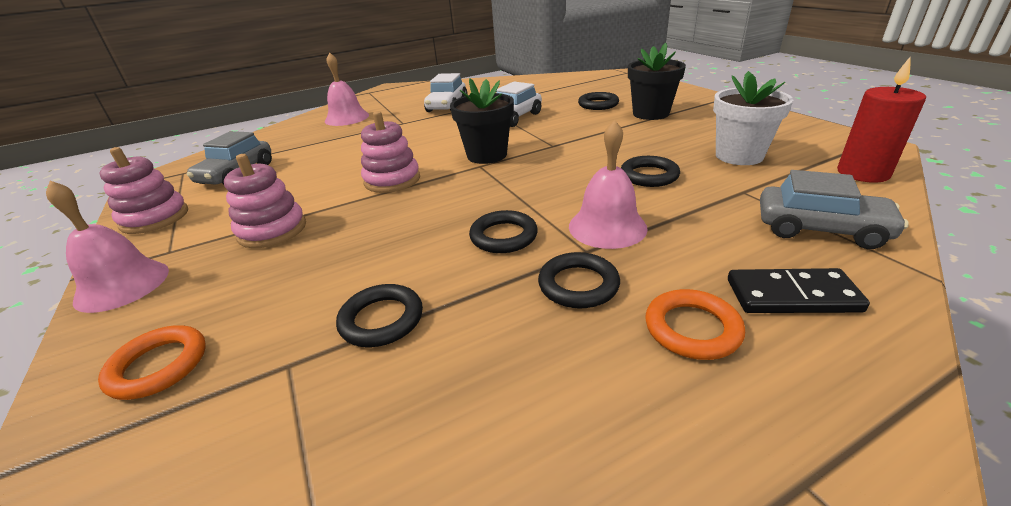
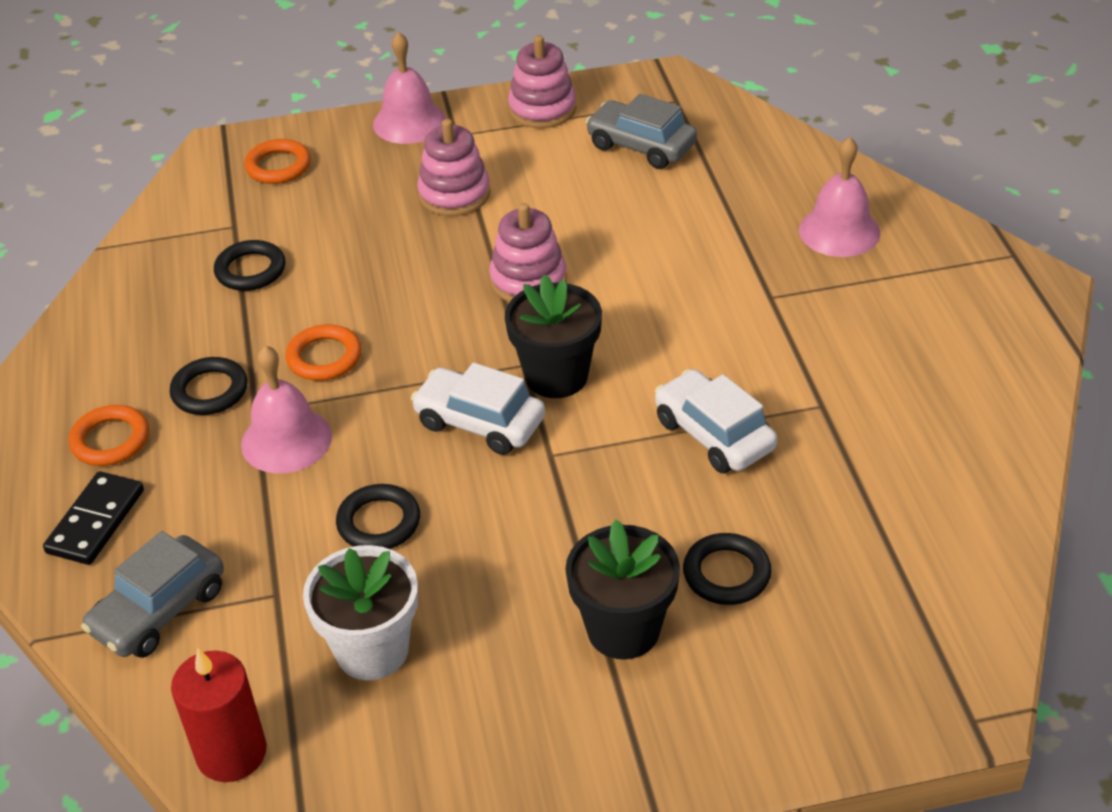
camera: 105 degrees right, 10 degrees up
(447, 106) = (845, 358): white car -> white car (479, 422)
(503, 236) = (324, 357): black ring -> orange ring

